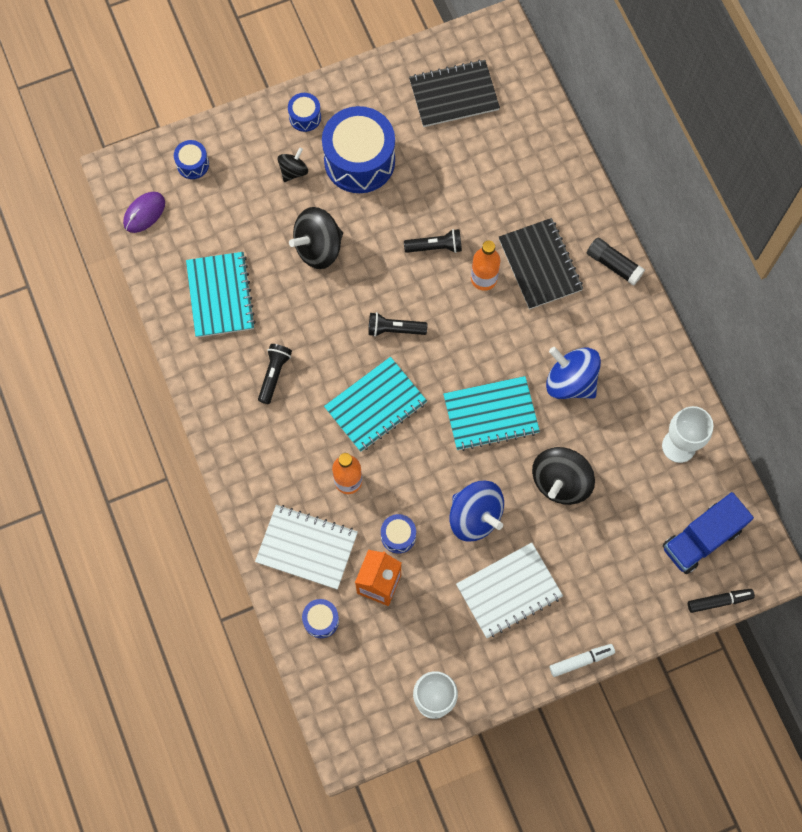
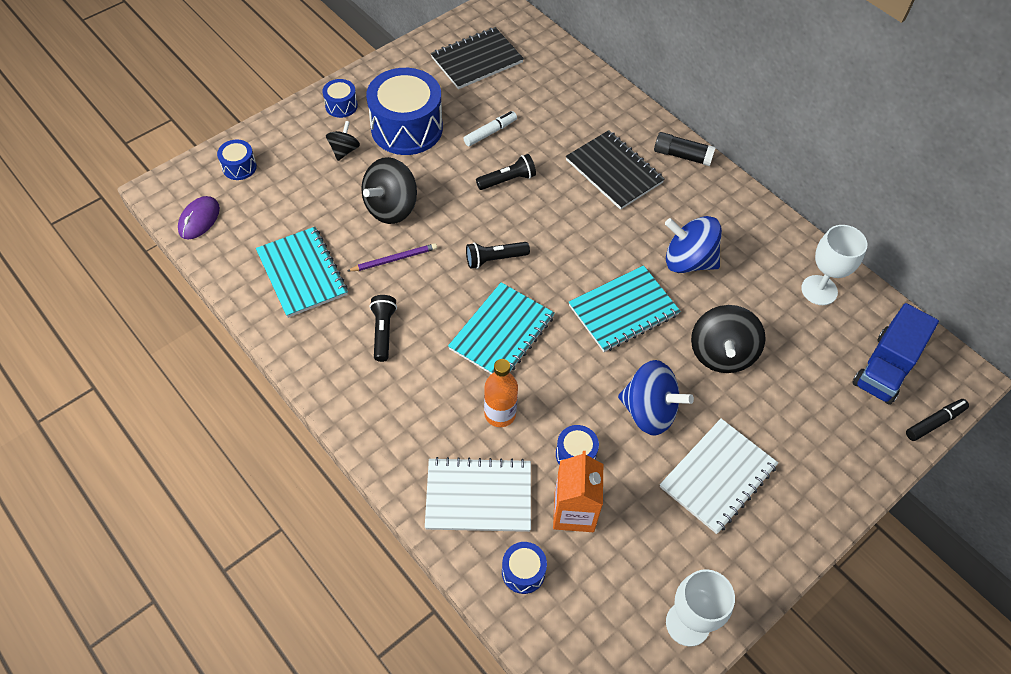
camera: 20 degrees left, 15 degrees down
(305, 304) = (394, 259): none -> purple pencil
(484, 279) = (565, 195): orange bottle -> none
(581, 661) = (828, 527): white marker -> white marker (490, 132)

